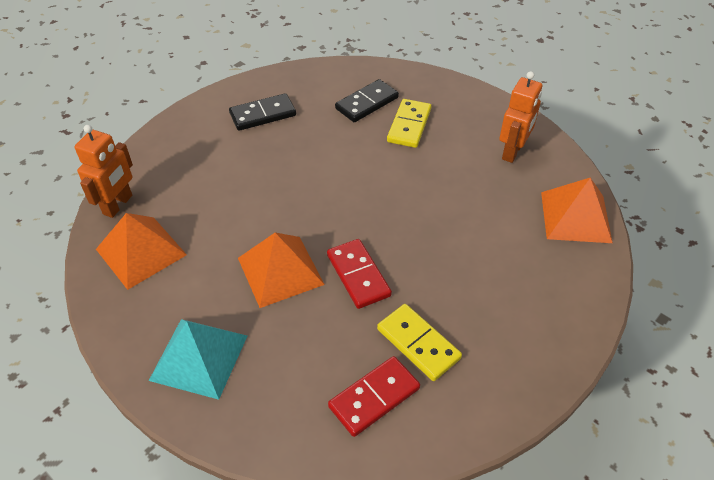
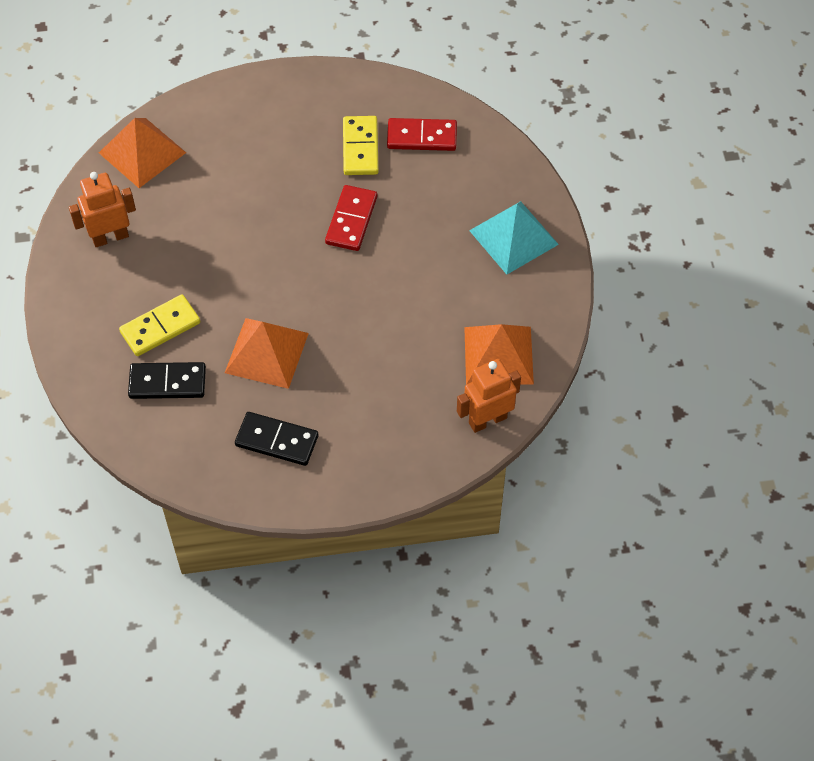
camera: 140 degrees left, 10 degrees up
(280, 271) = (404, 263): orange pyramid -> orange pyramid (266, 353)

